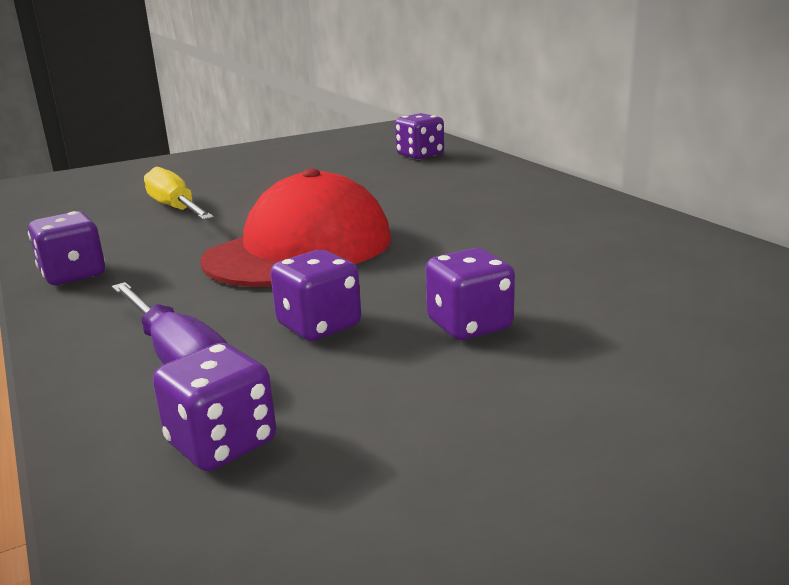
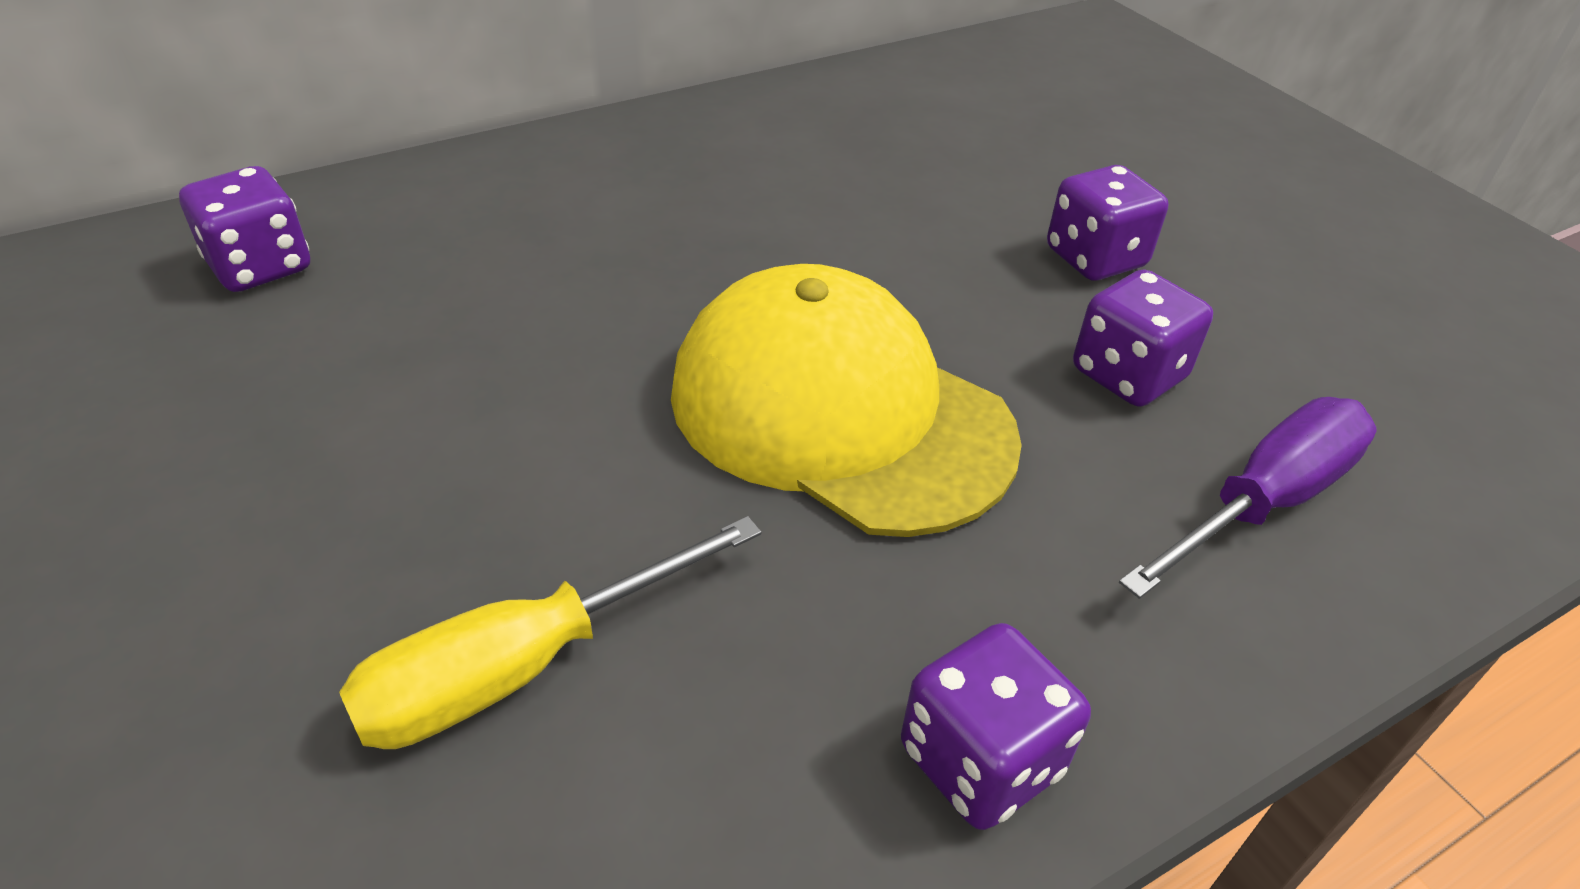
camera: 95 degrees left, 20 degrees up
(222, 443) = (1418, 430): purple dice -> none
(300, 249) = (839, 413): red cap -> yellow cap

